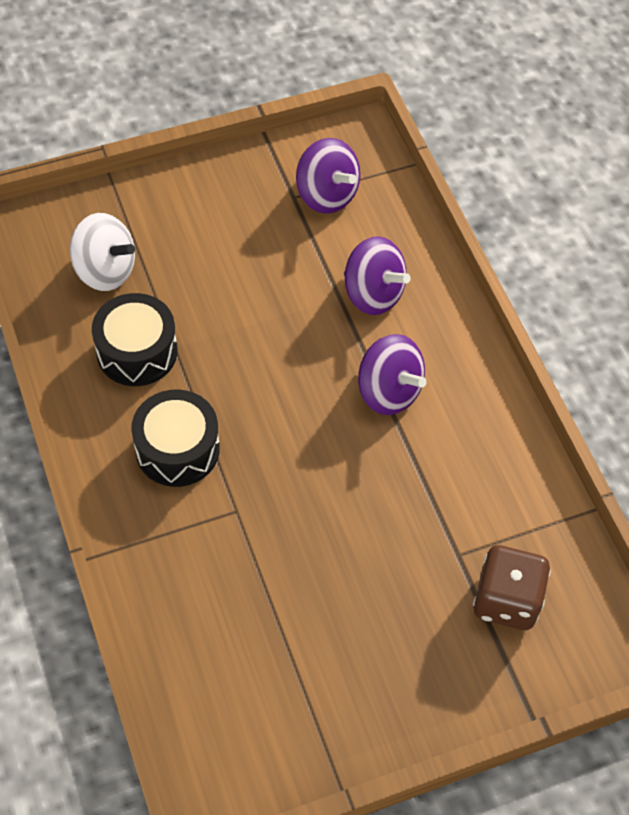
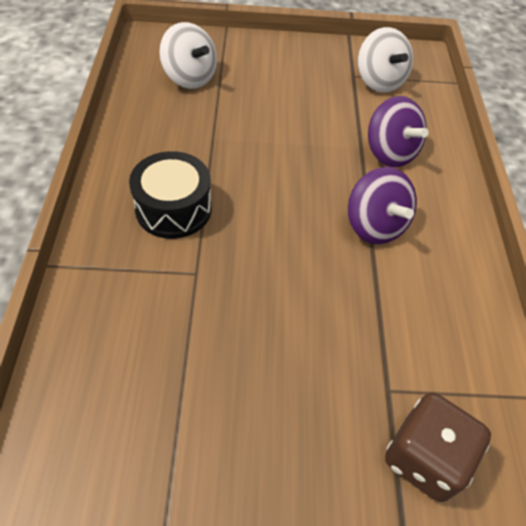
camera: 20 degrees right, 5 degrees down
(137, 352) = (182, 133): black drum -> none
(326, 195) = (379, 81): purple spinning top -> white spinning top

